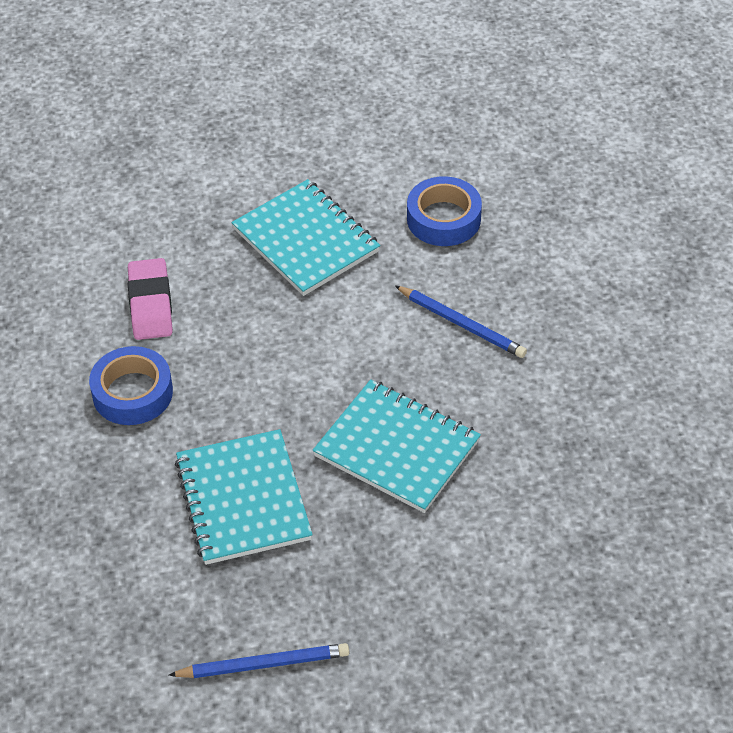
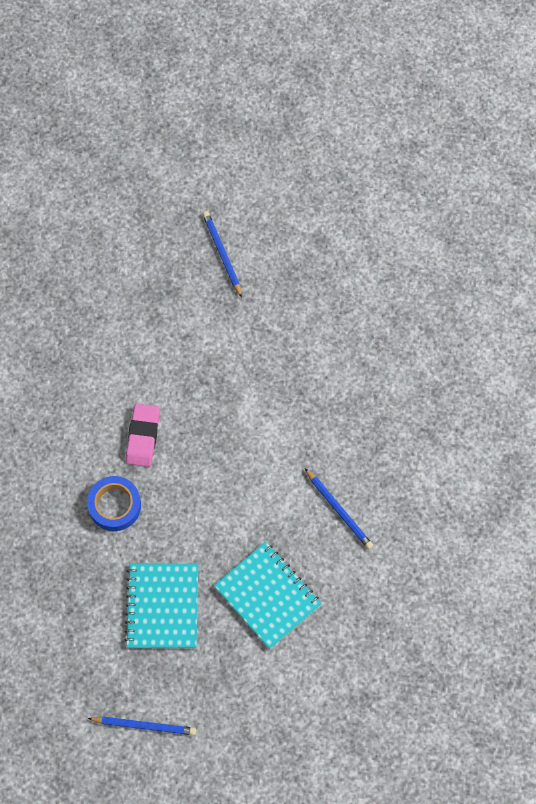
camera: 15 degrees right, 20 degrees up
(200, 90) = (222, 254): none -> blue pencil
(306, 240) = (258, 411): turquoise notebook -> none
(443, 219) = (355, 418): blue tape -> none

